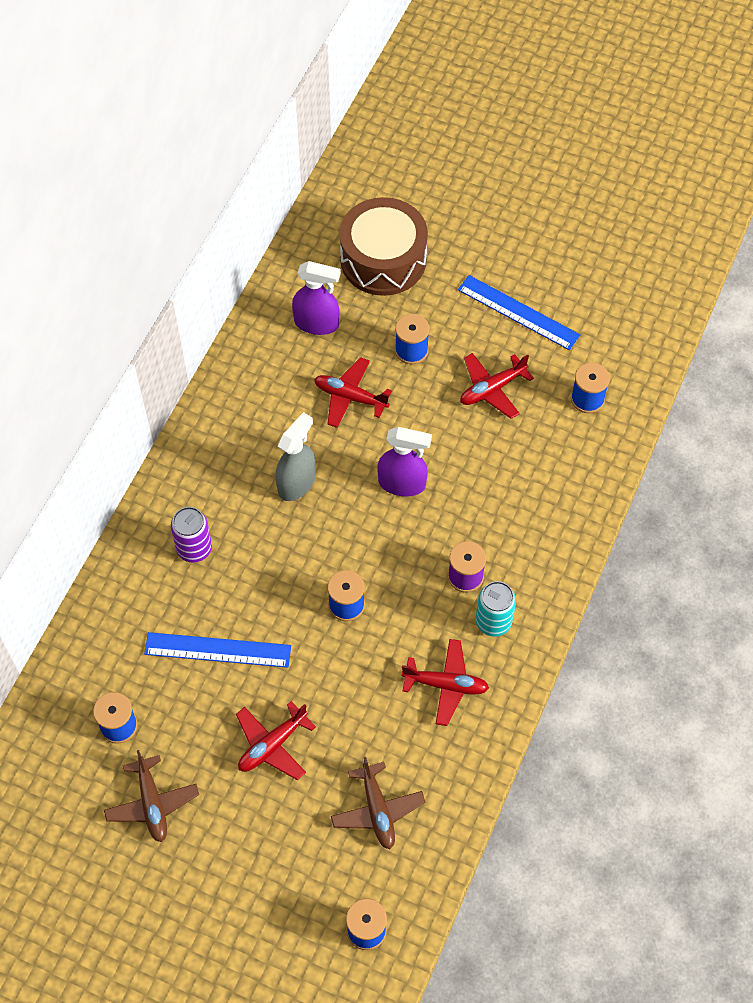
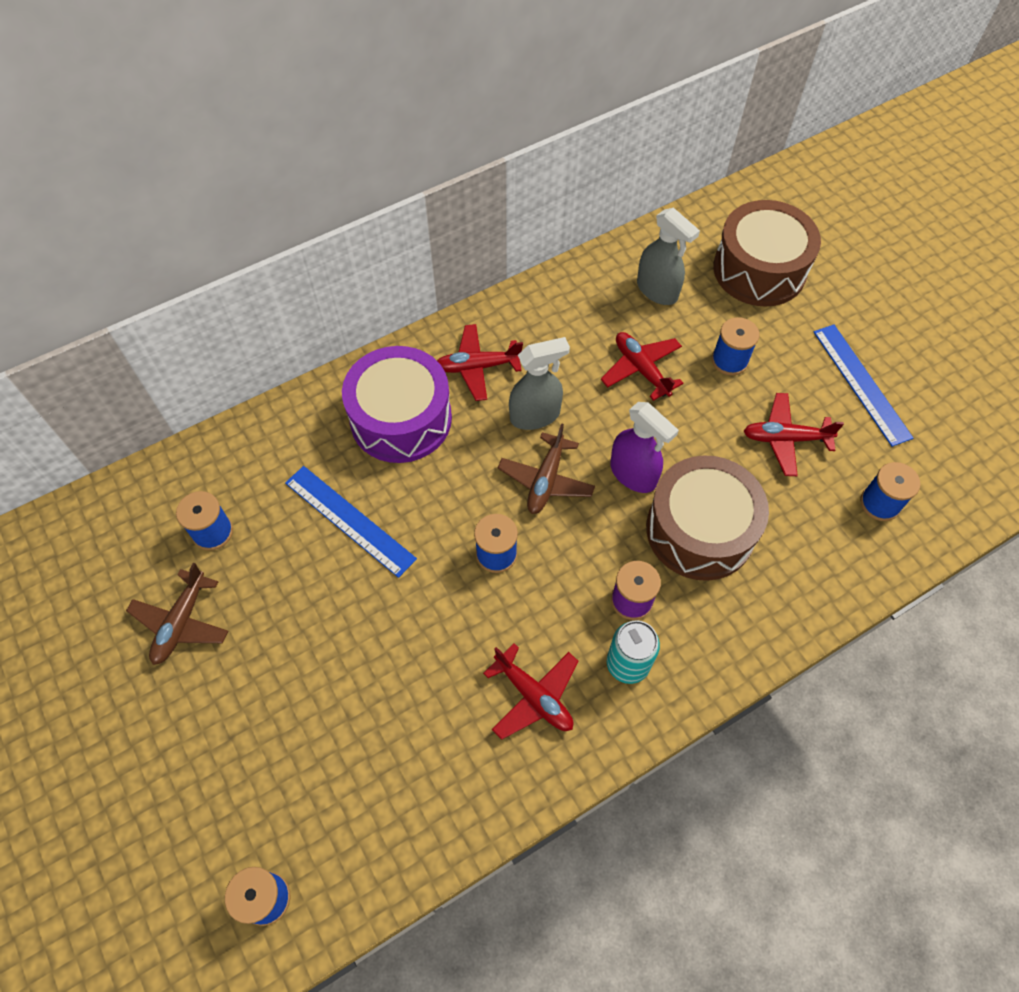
camera: 35 degrees right, 0 degrees up
(194, 549) = (401, 418): purple can -> purple drum
(272, 745) = (327, 642): red plane -> red plane (477, 367)
(317, 323) = (657, 290): purple spray bottle -> grey spray bottle
(377, 810) = (372, 778): brown plane -> brown plane (546, 480)
(478, 496) = (700, 530): none -> brown drum

